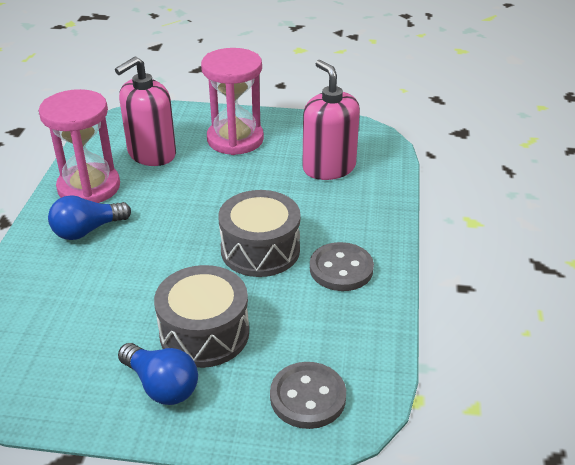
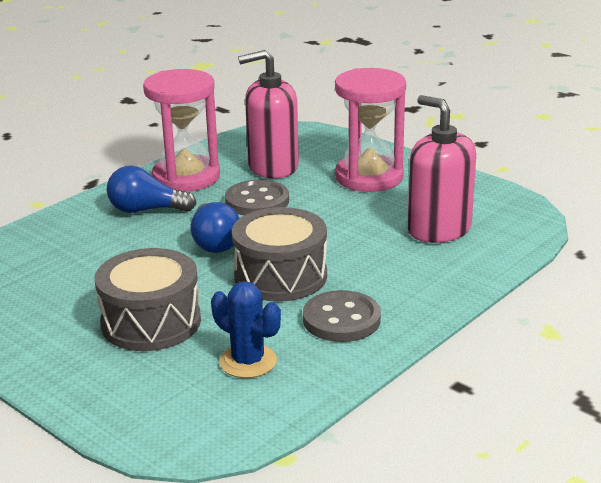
camera: 35 degrees right, 10 degrees down
(161, 386) = (70, 346): blue light bulb -> blue light bulb (214, 242)
(308, 397) = (180, 407): grey button -> grey button (257, 201)
(314, 334) = (248, 361): none -> blue cactus
(329, 167) = (439, 229): pink soap dispenser -> pink soap dispenser turned 45 degrees counterclockwise

